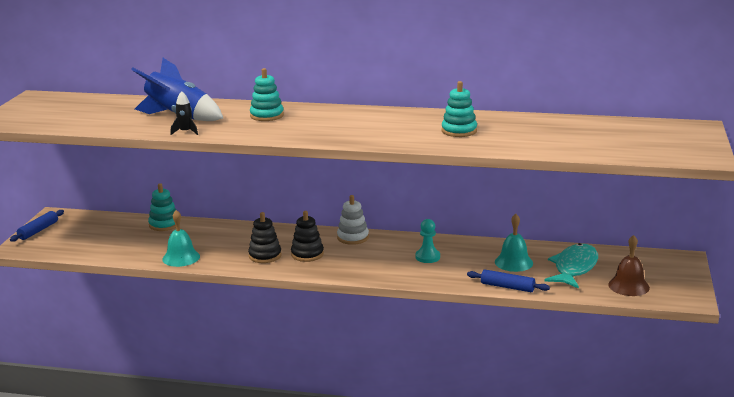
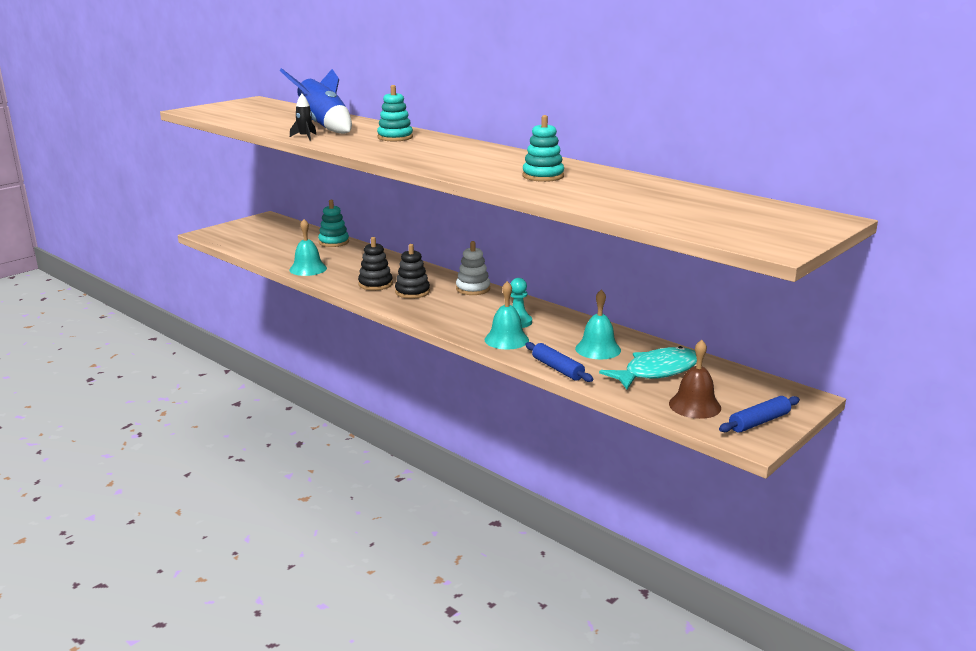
camera: 30 degrees right, 0 degrees up
(38, 230) = (238, 225): blue rolling pin -> blue rolling pin (759, 422)
(439, 274) = (506, 339): none -> turquoise bell

